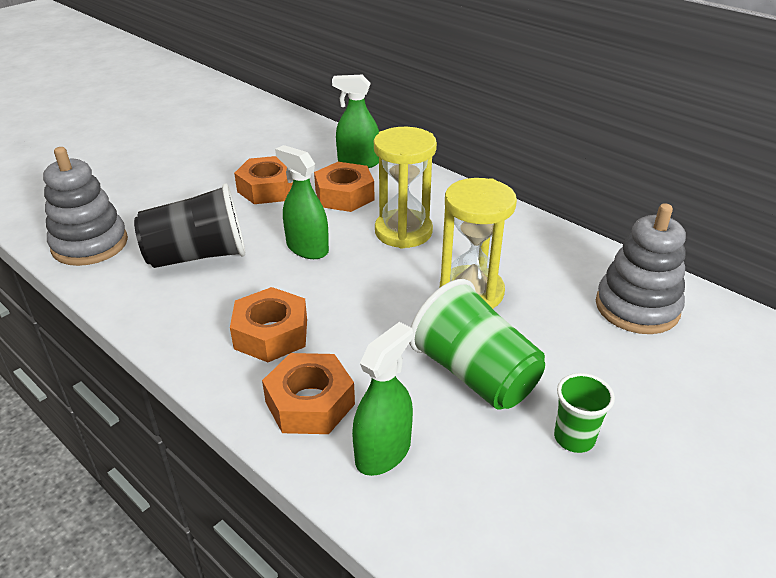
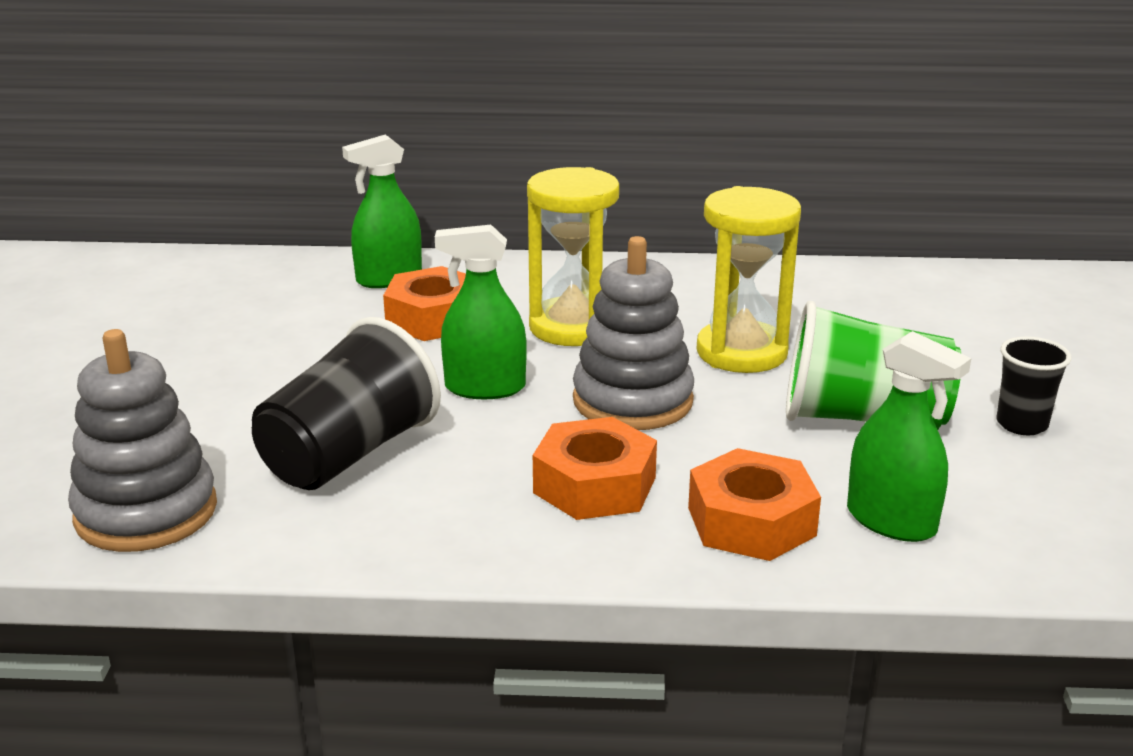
camera: 40 degrees left, 10 degrees down
(268, 188) = (312, 348): orange nut -> none
(383, 452) = (891, 521): green spray bottle -> green spray bottle turned 135 degrees clockwise
(574, 438) = (1021, 424): green cup -> black cup
(637, 307) = (907, 301): grey stacking toy -> grey stacking toy (632, 400)

